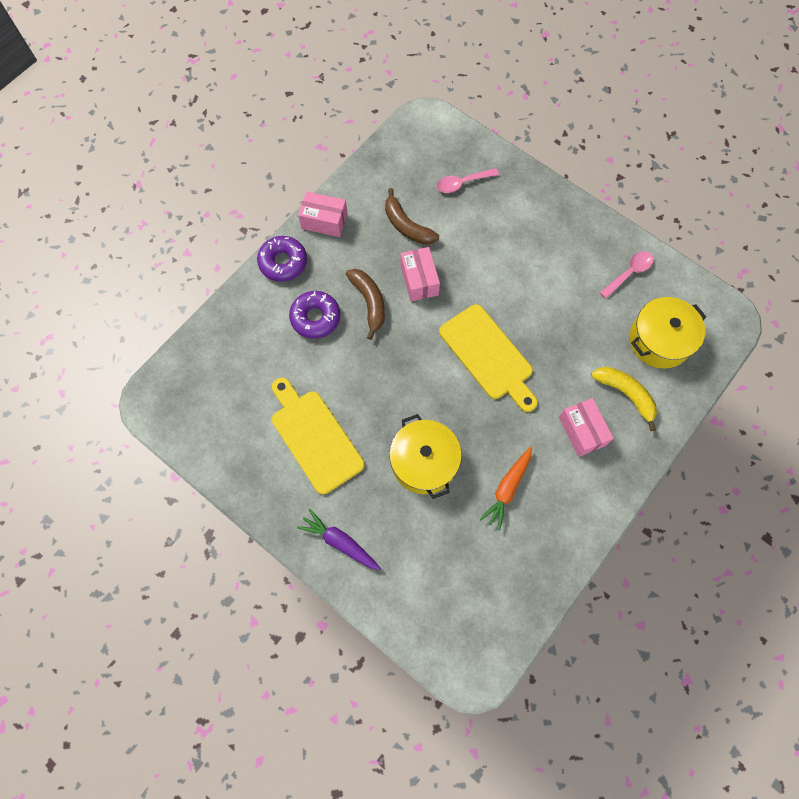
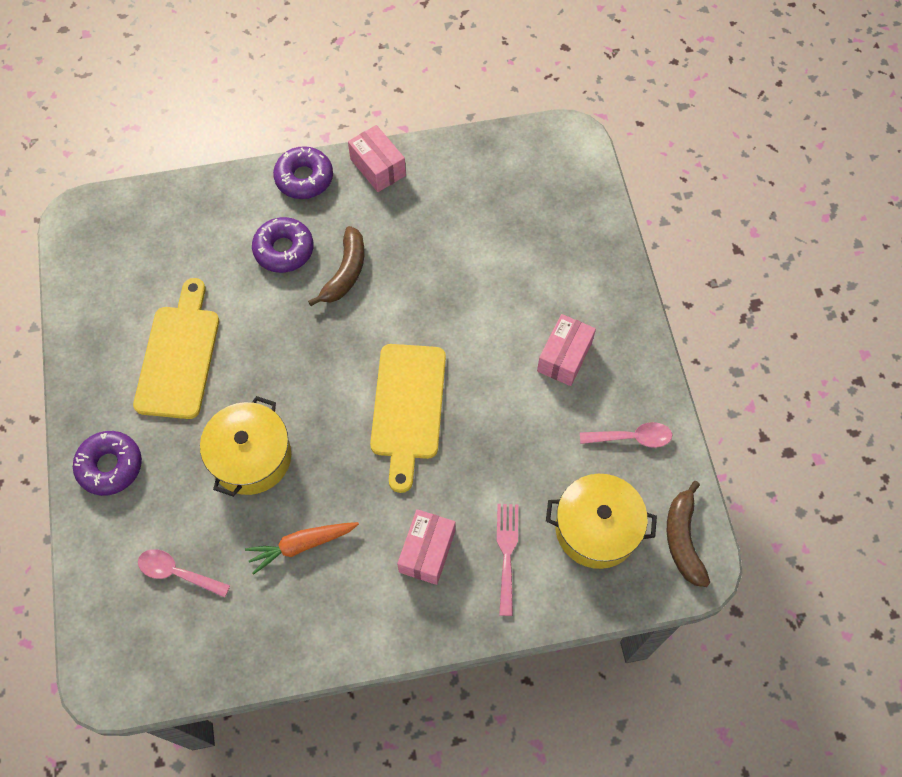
camera: 40 degrees right, 5 degrees down
(340, 542) = (110, 466): purple carrot -> purple donut
(407, 226) = (451, 227): brown banana -> brown banana (683, 539)
(419, 280) = (412, 286): pink box -> pink box (564, 357)
(462, 183) = (546, 225): pink spoon -> pink spoon (178, 573)
(625, 394) = (507, 552): yellow banana -> pink fork

